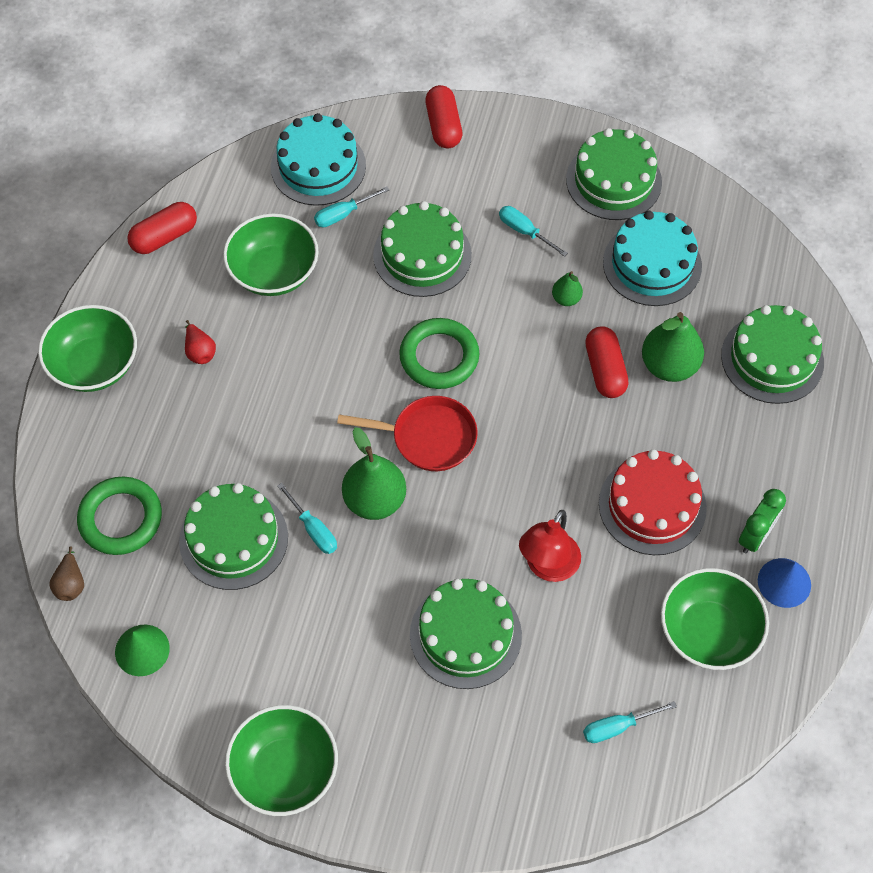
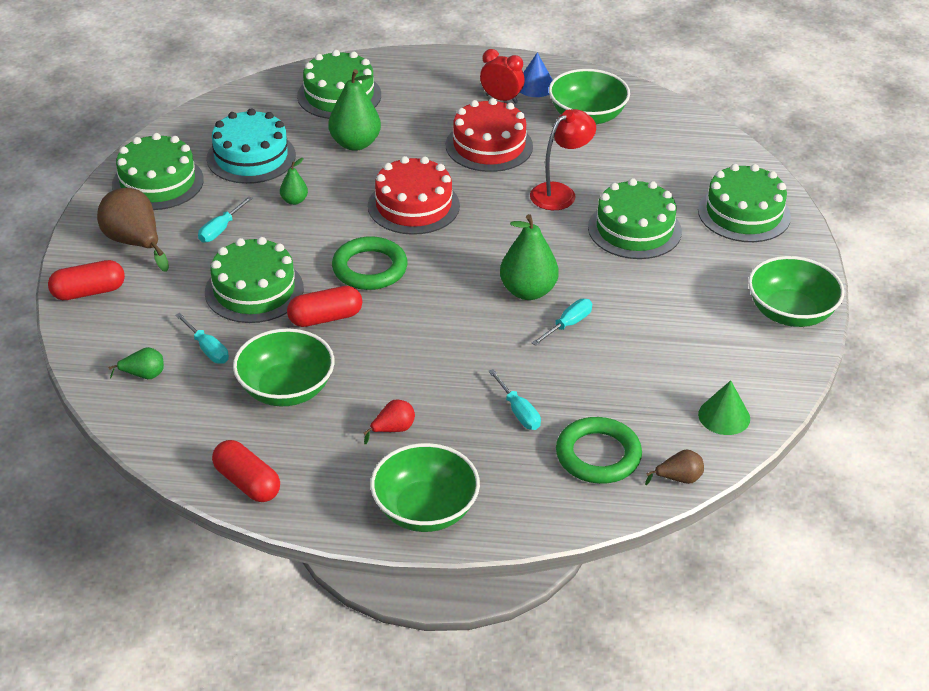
camera: 100 degrees left, 20 degrees down
(233, 539) = (594, 373): green cake -> green cake (744, 213)
(318, 166) = (143, 375): turquoise cake -> green pear
(428, 437) = (456, 266): red pan -> none
(513, 161) = (134, 243): none -> brown pear
(542, 410) = (413, 206): none -> red cake
(547, 567) = (560, 193): red lamp -> red lamp turned 60 degrees counterclockwise
(605, 370) = (366, 175): red capsule -> red capsule (325, 318)
(617, 727) = (678, 152): turquoise screwdriver -> turquoise screwdriver (518, 412)
(755, 536) = (501, 99): green clock -> red clock

